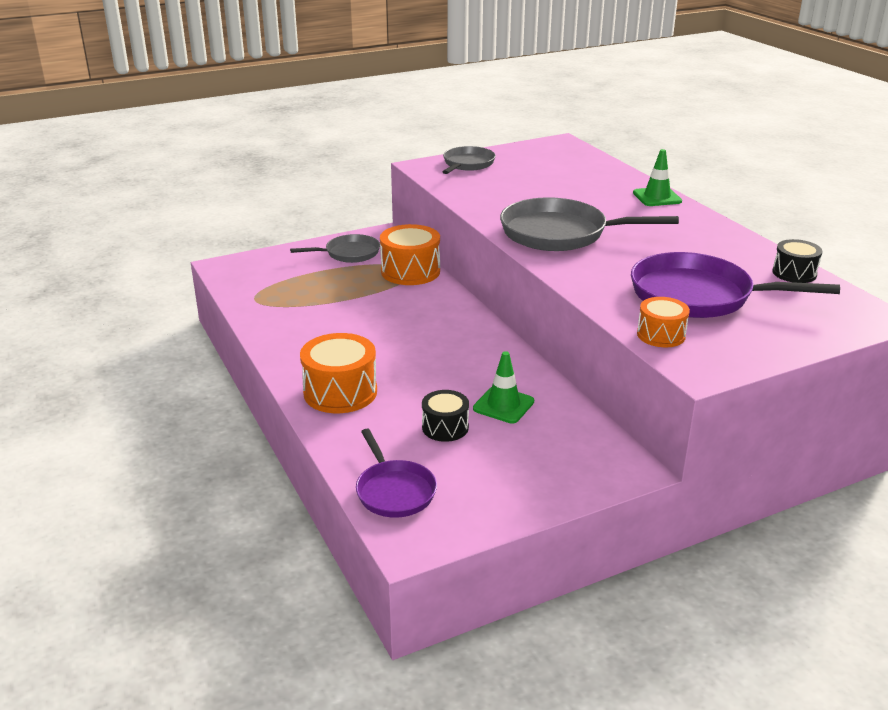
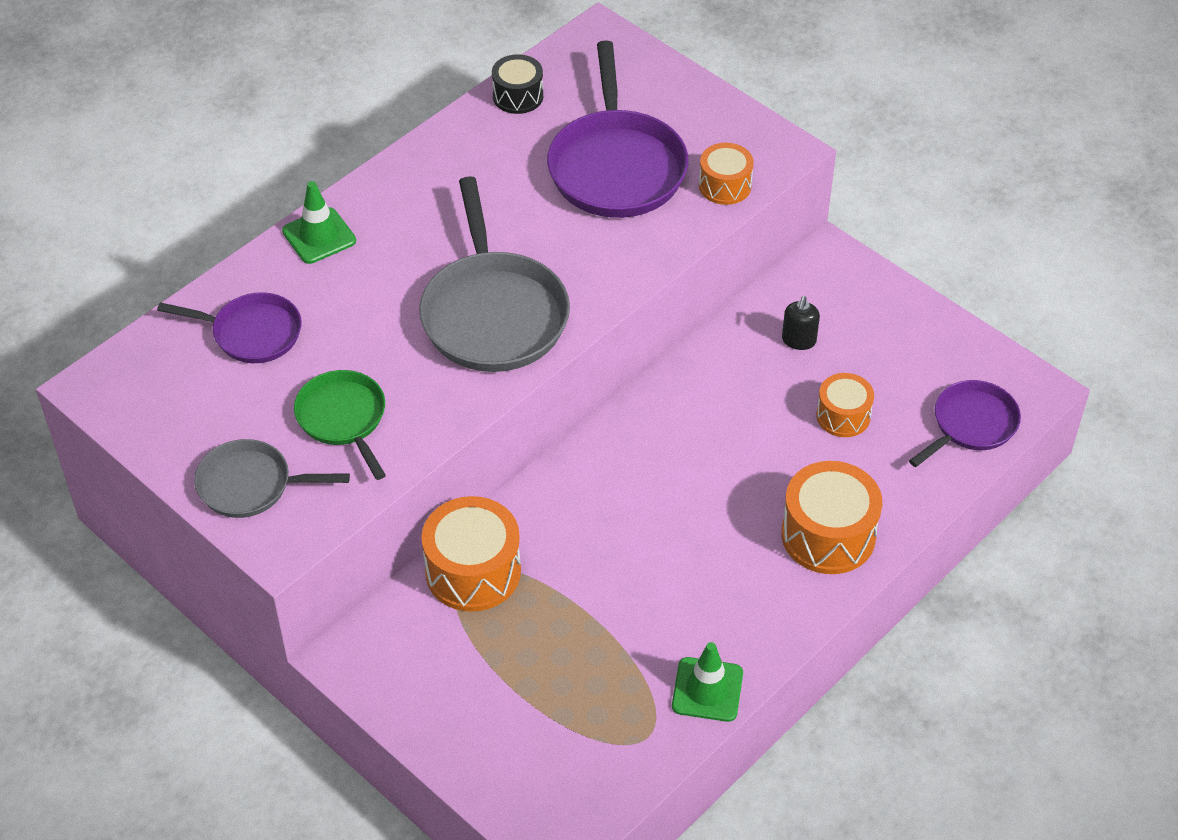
camera: 110 degrees left, 20 degrees up
(349, 253) = (440, 675): grey pan -> none
(445, 427) = (843, 416): black drum -> orange drum
(498, 187) = (343, 419): none -> green pan
(503, 405) = (773, 377): green traffic cone -> green traffic cone (707, 690)
(537, 426) = (798, 340): none -> black soap dispenser
(580, 174) = (252, 333): none -> purple pan

